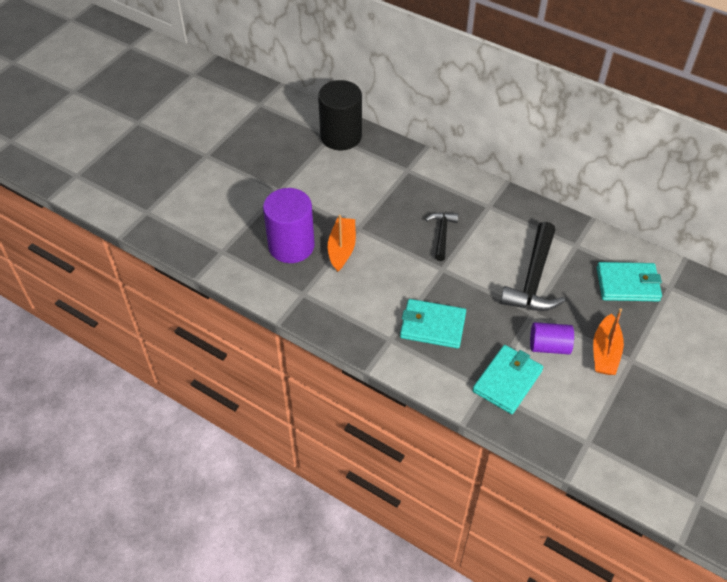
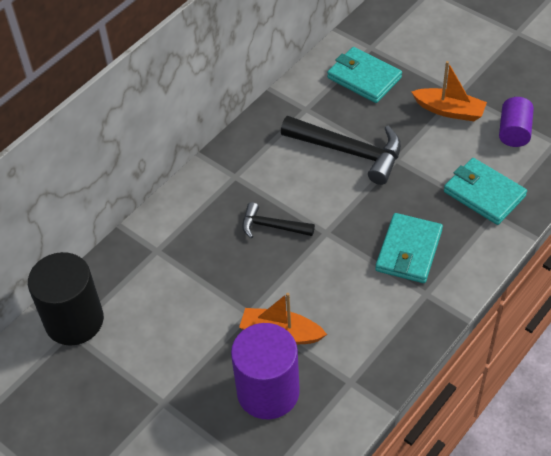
camera: 80 degrees left, 0 degrees up
(549, 346) = (440, 153): purple cylinder -> purple cylinder (514, 132)
(627, 284) = (364, 78): turquoise wallet -> turquoise wallet turned 60 degrees counterclockwise

